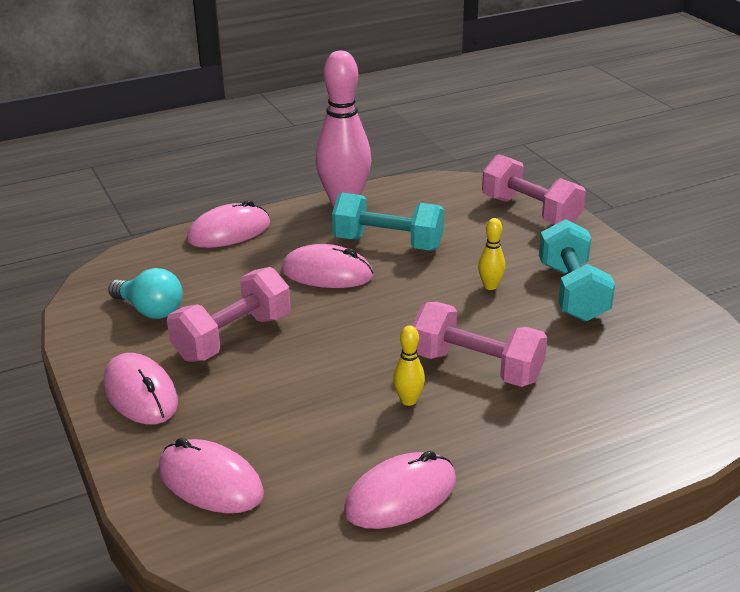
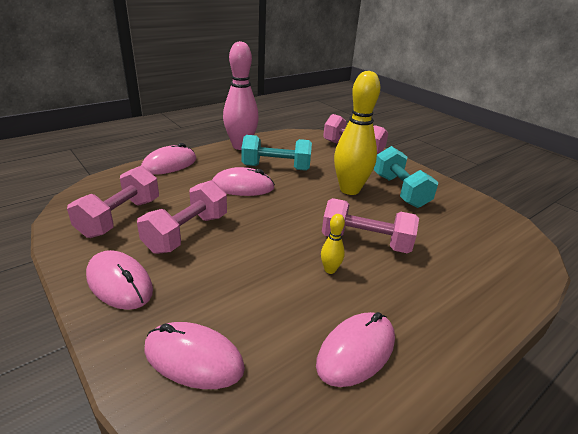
camera: 15 degrees left, 0 degrees up
(150, 310) = (120, 217): turquoise light bulb -> pink dumbbell
(490, 286) = (349, 190): yellow bowling pin -> yellow bowling pin, size x2.34

